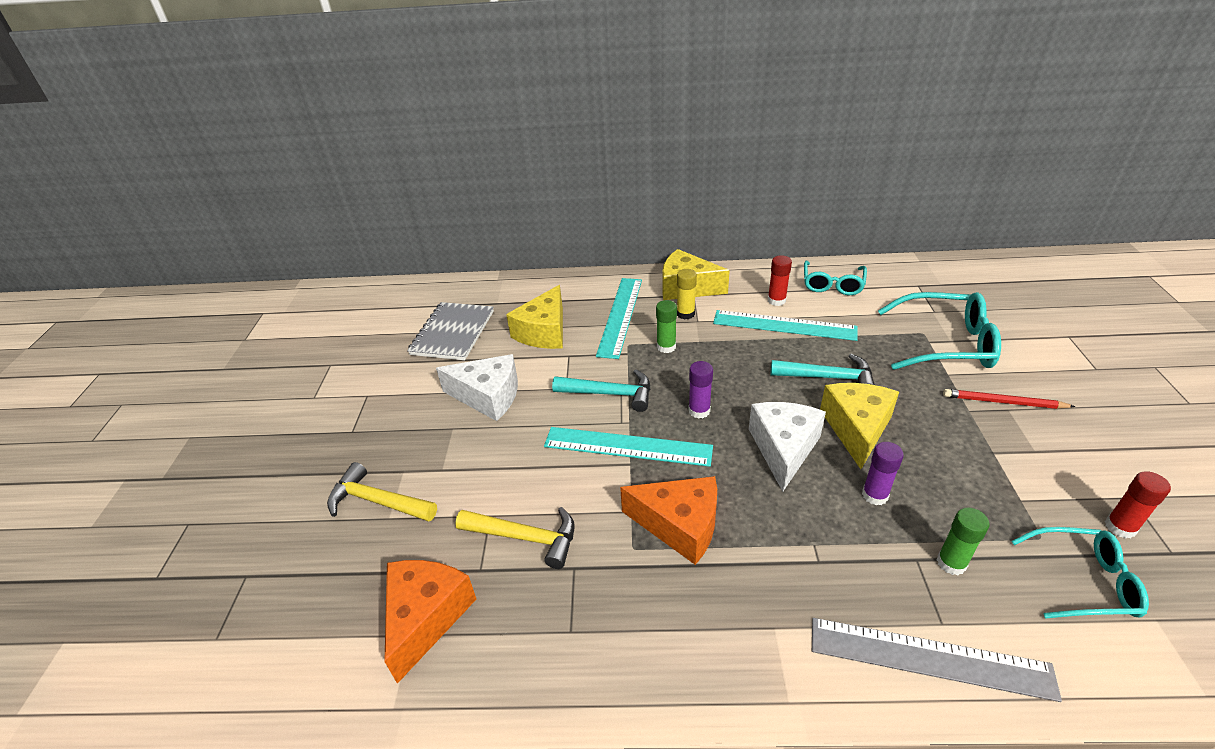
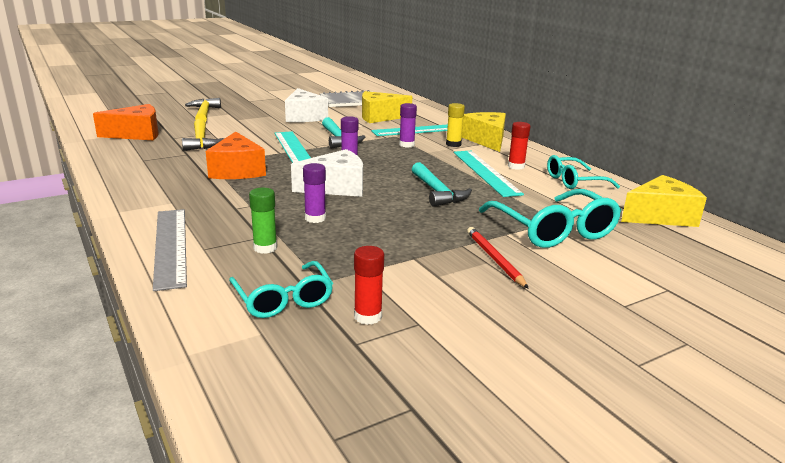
camera: 55 degrees right, 15 degrees down
(666, 347) = (406, 145): green glue stick -> purple glue stick
(856, 429) = (385, 206): yellow cheese -> yellow cheese (660, 216)

